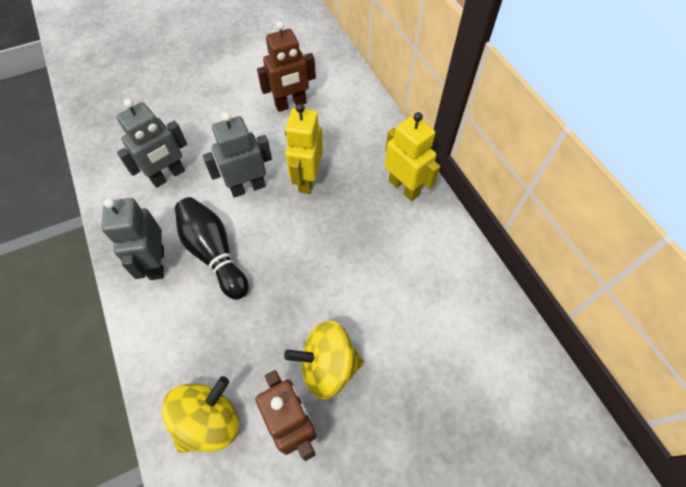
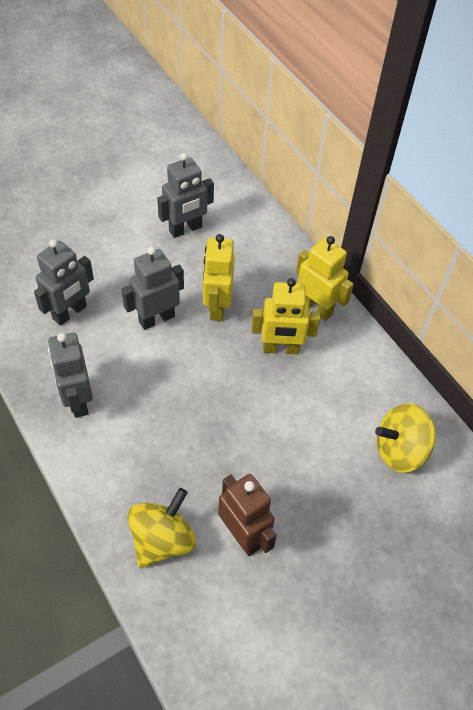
camera: 10 degrees left, 5 degrees down
(214, 253) = (135, 386): black bowling pin -> none
(290, 104) = (185, 229): brown robot -> grey robot
(327, 366) = (267, 482): yellow spinning top -> yellow spinning top (399, 450)
(363, 226) = (281, 349): none -> yellow robot

